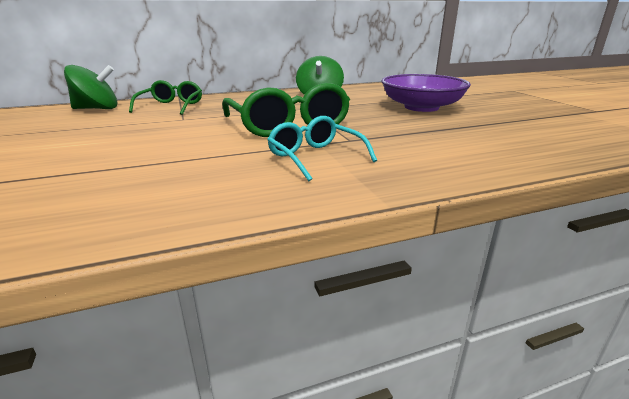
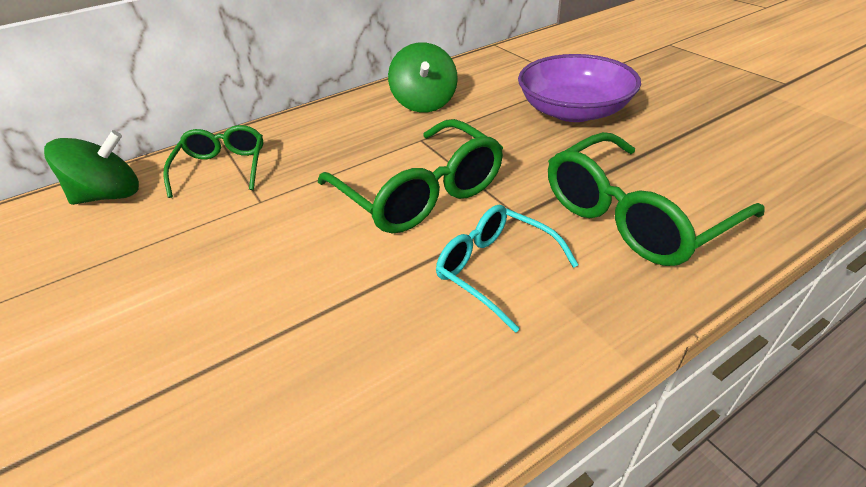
camera: 10 degrees left, 15 degrees up
(435, 148) = (633, 216): none -> green glasses

